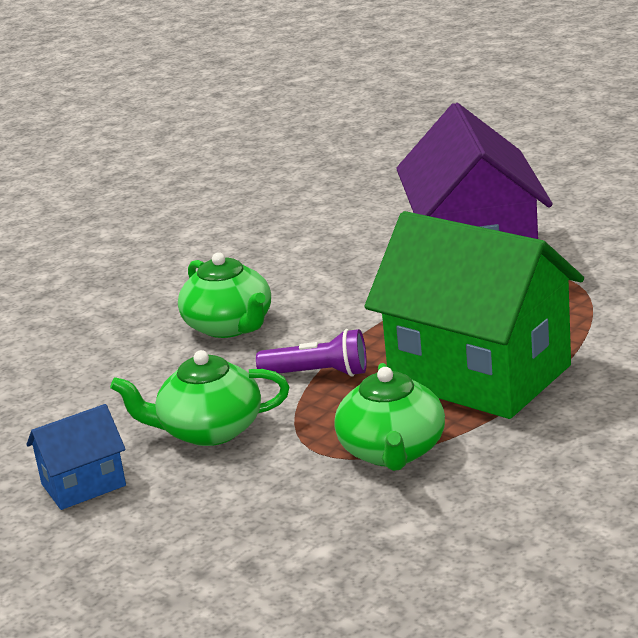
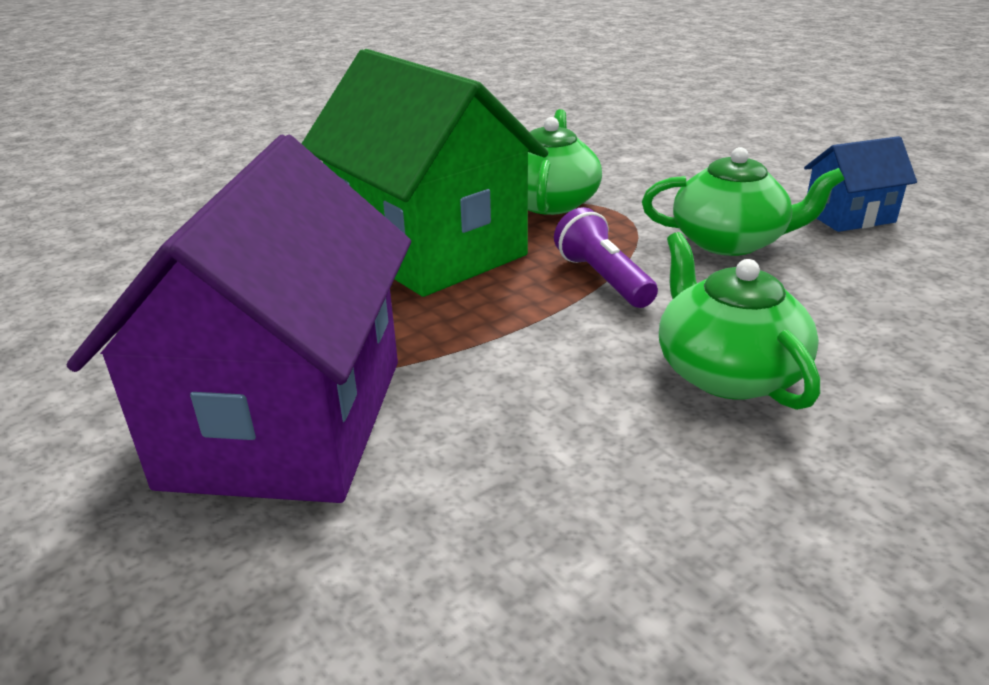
camera: 170 degrees left, 5 degrees up
(318, 374) = (603, 279): purple flashlight -> purple flashlight turned 45 degrees clockwise

